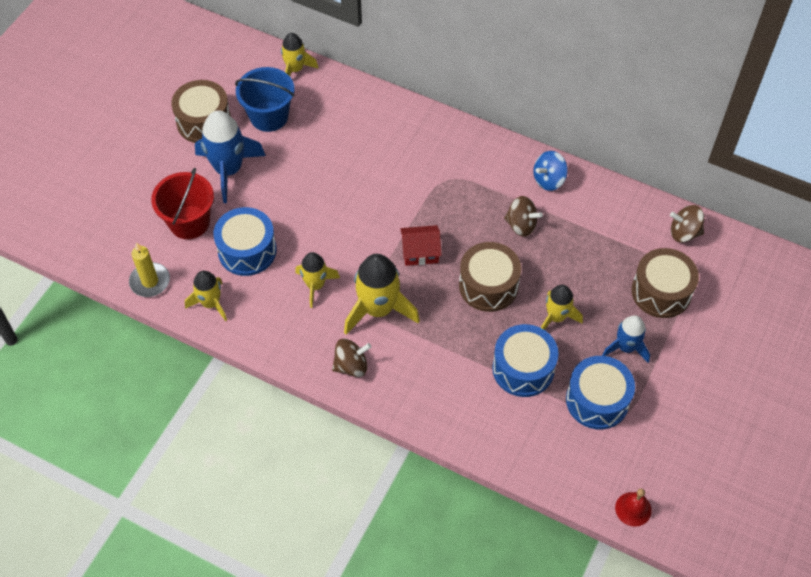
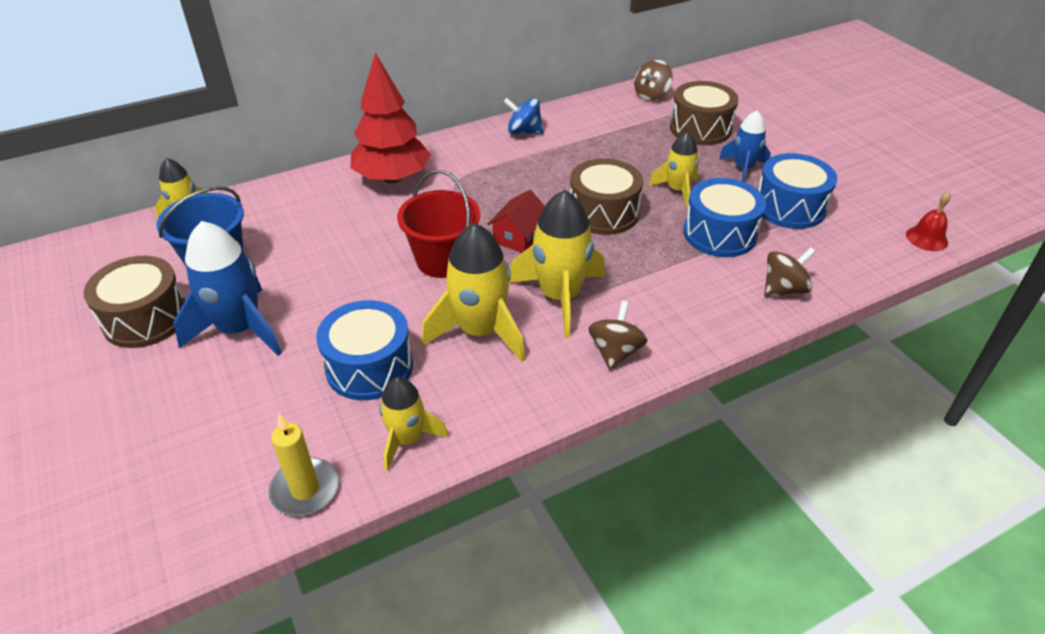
camera: 55 degrees left, 15 degrees down
(189, 222) = (265, 401): red bucket -> red bucket (443, 260)
(315, 285) = (480, 331): yellow rocket -> yellow rocket, size x1.65
(423, 141) = (392, 178): none -> red tree
(521, 225) = (555, 166): brown spinning top -> brown spinning top (783, 289)
(549, 180) = (524, 132): blue spinning top -> blue spinning top turned 105 degrees clockwise

